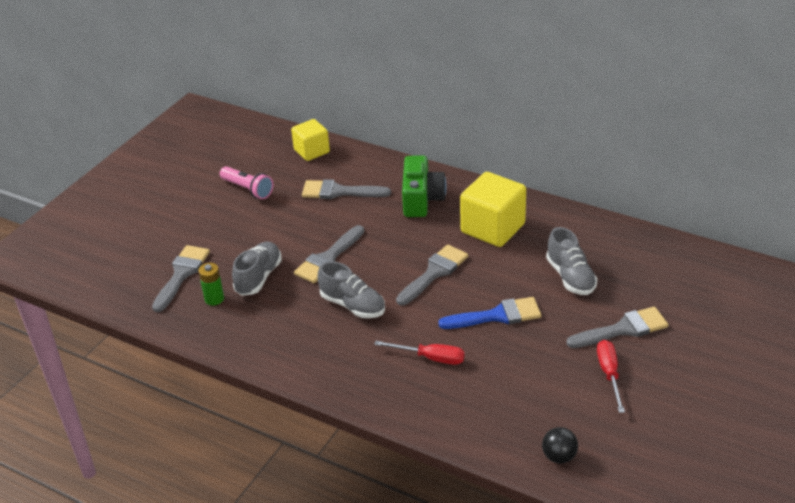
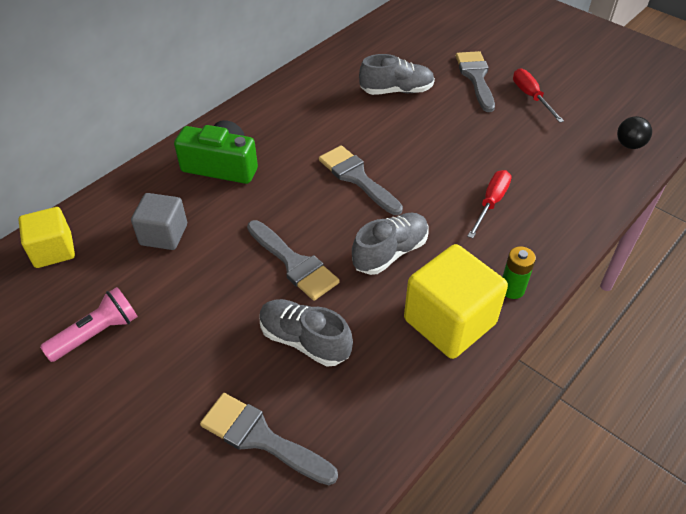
camera: 80 degrees left, 10 degrees up
(214, 299) = (332, 398): green battery -> green battery (512, 289)
(339, 192) = (164, 234): grey brush -> grey cube
(493, 228) = (301, 123): yellow cube -> yellow cube (449, 321)
(497, 316) = (438, 146): blue brush -> none
(609, 374) = (531, 97): red screwdriver -> red screwdriver turned 60 degrees clockwise

